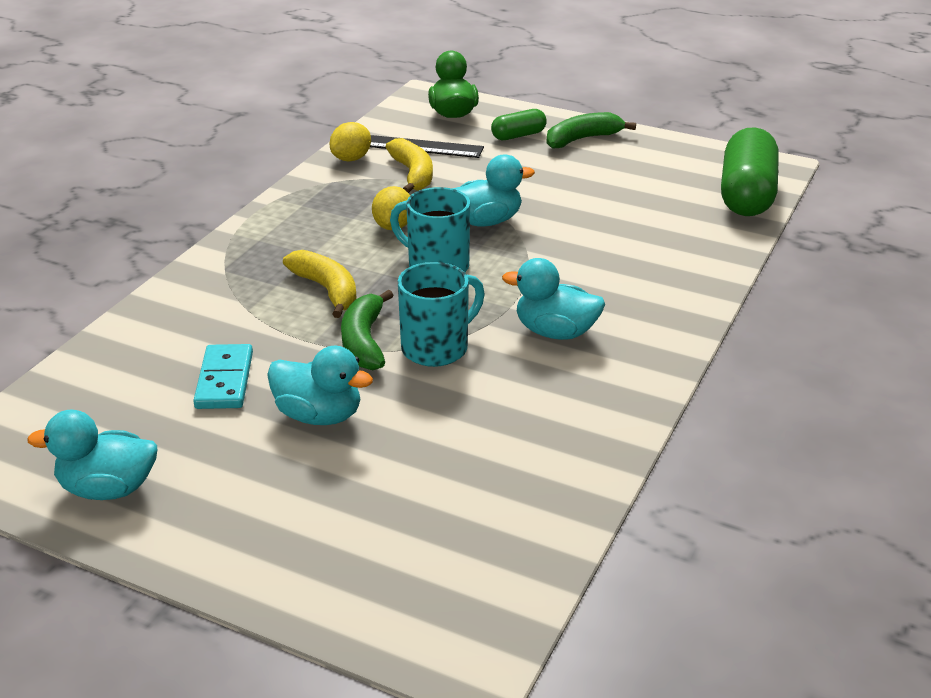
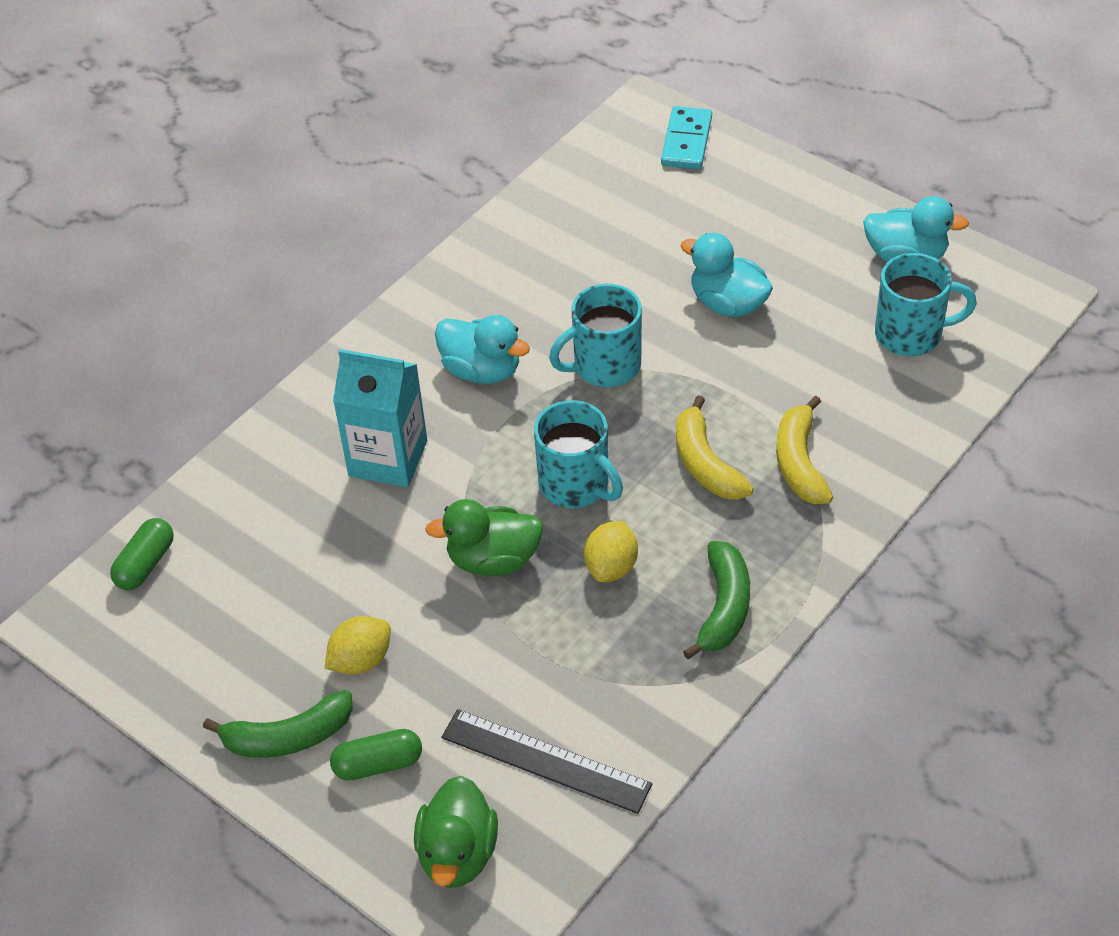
camera: 165 degrees left, 15 degrees up
(119, 408) = (911, 334): none -> turquoise mug
(224, 380) = (815, 354): turquoise domino -> turquoise domino (686, 141)
(351, 159) = (642, 739): yellow lemon -> yellow lemon (361, 660)
(364, 341) = (675, 384): green banana -> green banana (723, 607)
(413, 174) = (561, 681): yellow banana -> yellow banana (800, 462)
(486, 221) = (493, 560): turquoise duck -> green duck
(604, 266) = (388, 458): none -> turquoise carton
(746, 195) = (145, 564): green capsule -> green capsule, size x0.50

